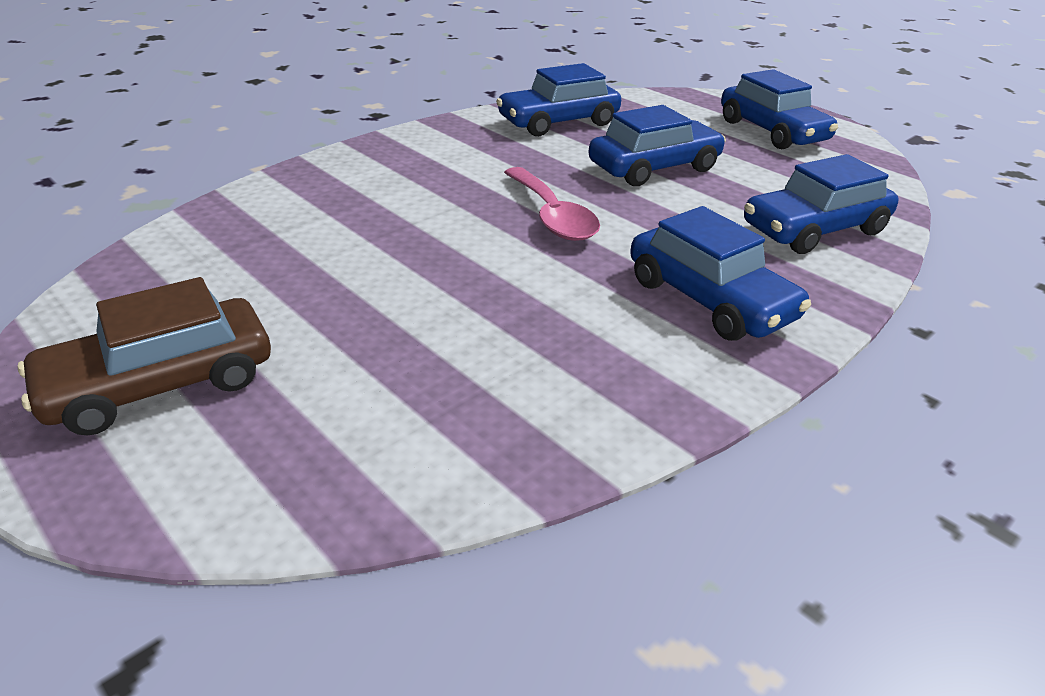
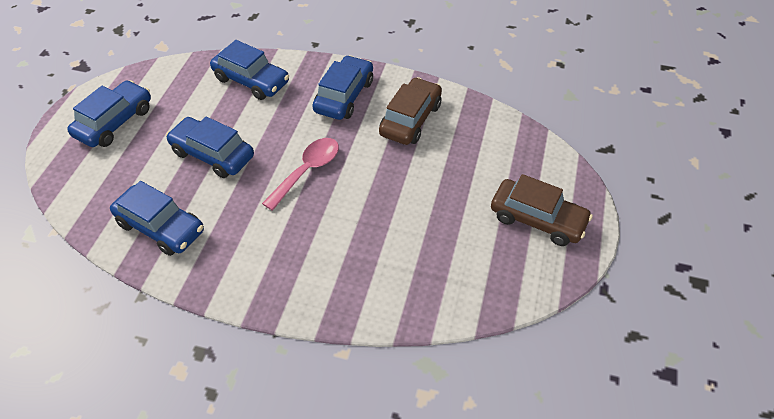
camera: 120 degrees left, 15 degrees up
(577, 348) = (410, 119): none -> brown car

